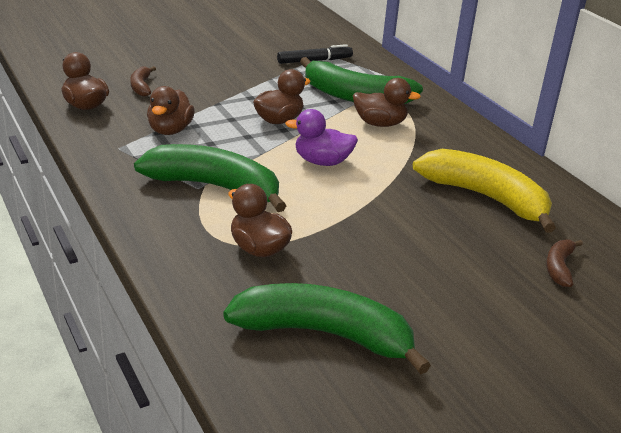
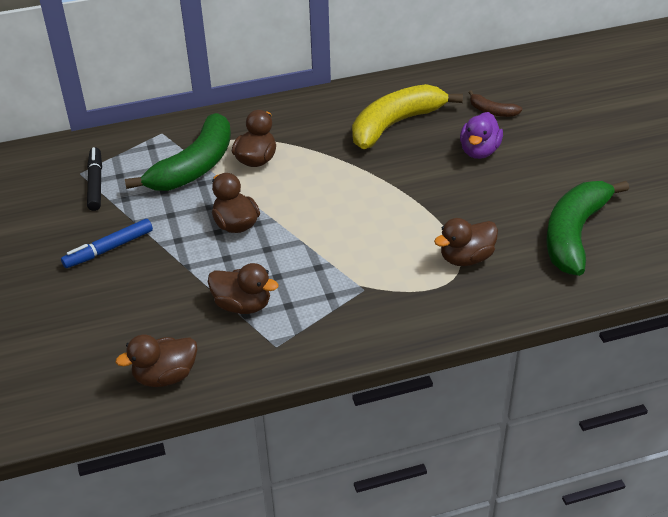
camera: 75 degrees left, 10 degrees up
(141, 86) = (125, 327): brown banana -> none
(214, 187) = (364, 278): green banana -> none
(233, 73) = (109, 249): none -> blue marker
(322, 162) = (325, 205): purple duck -> purple duck (479, 151)

